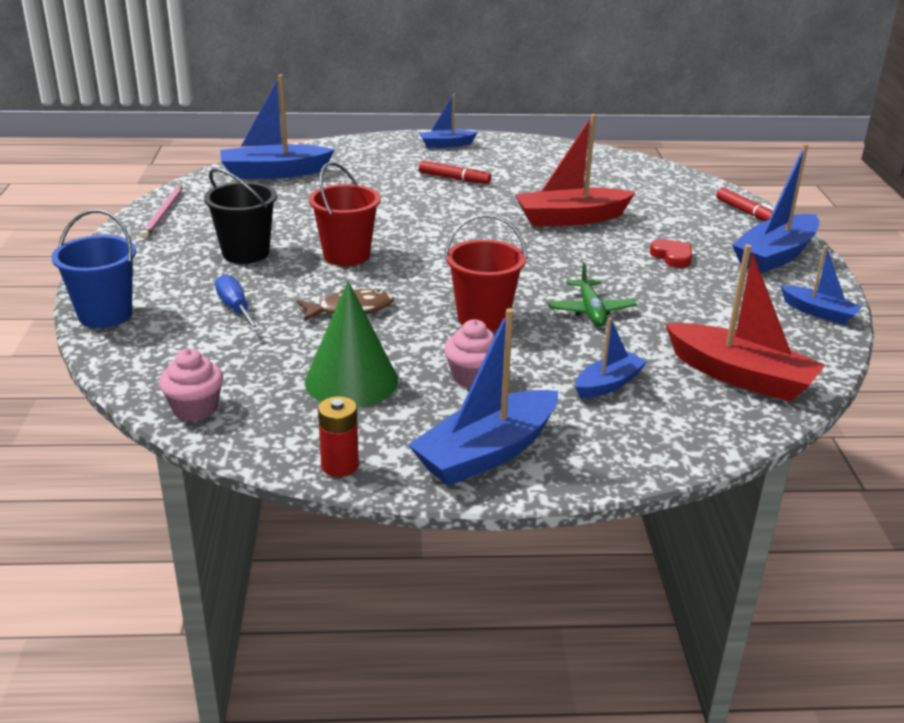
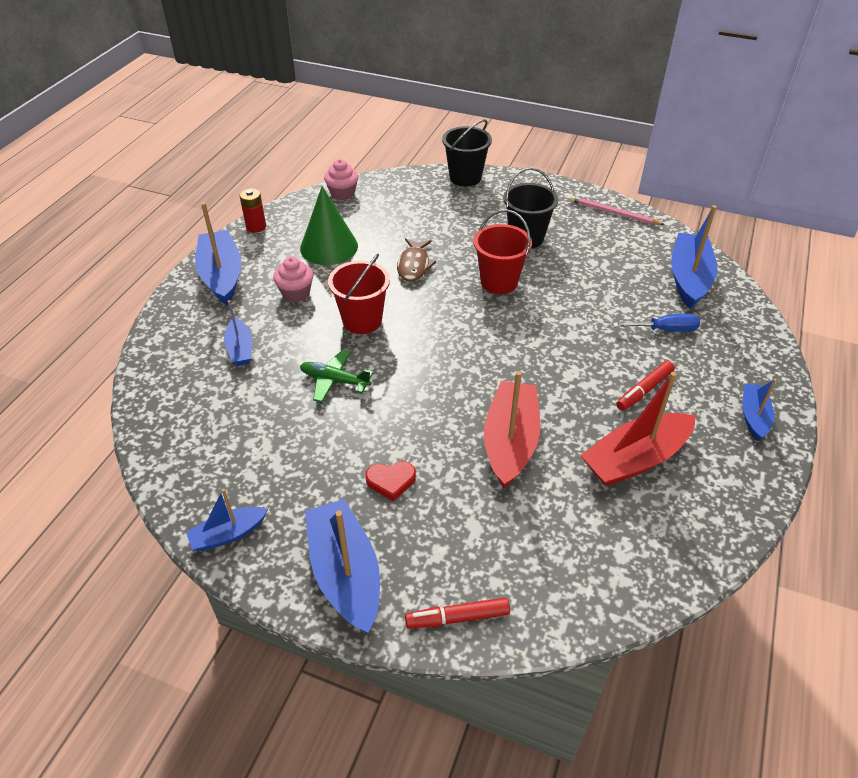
camera: 115 degrees right, 15 degrees up
(105, 315) = (465, 177): blue bucket -> black bucket
(235, 308) = (445, 221): blue screwdriver -> blue screwdriver (665, 330)
(740, 376) = (193, 421): red boat -> red boat (635, 459)

